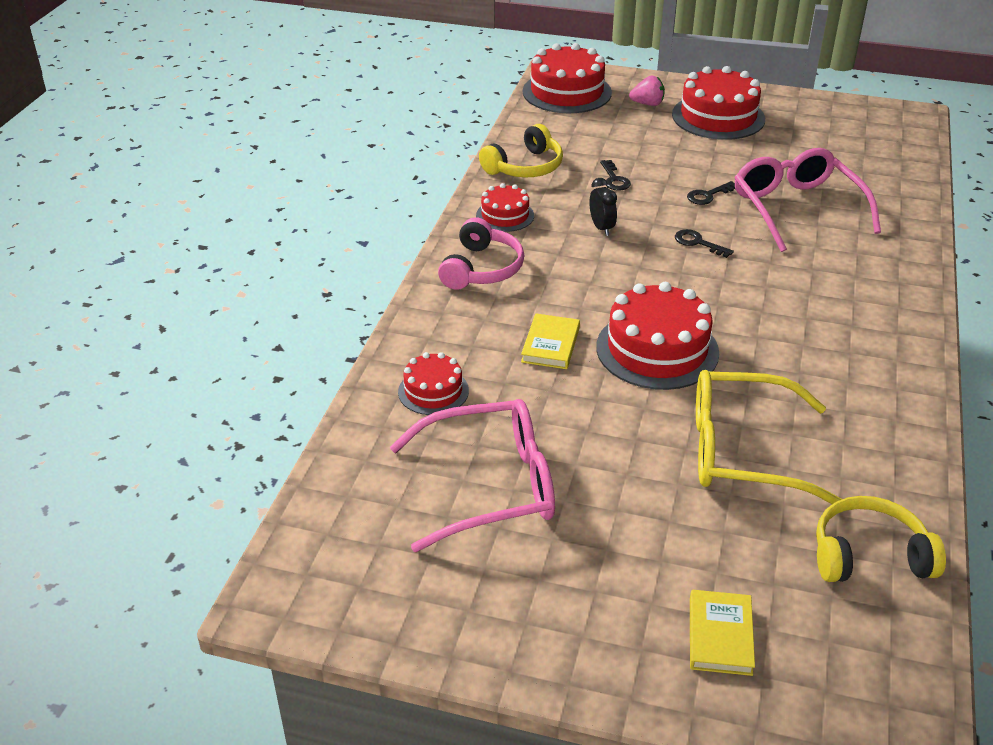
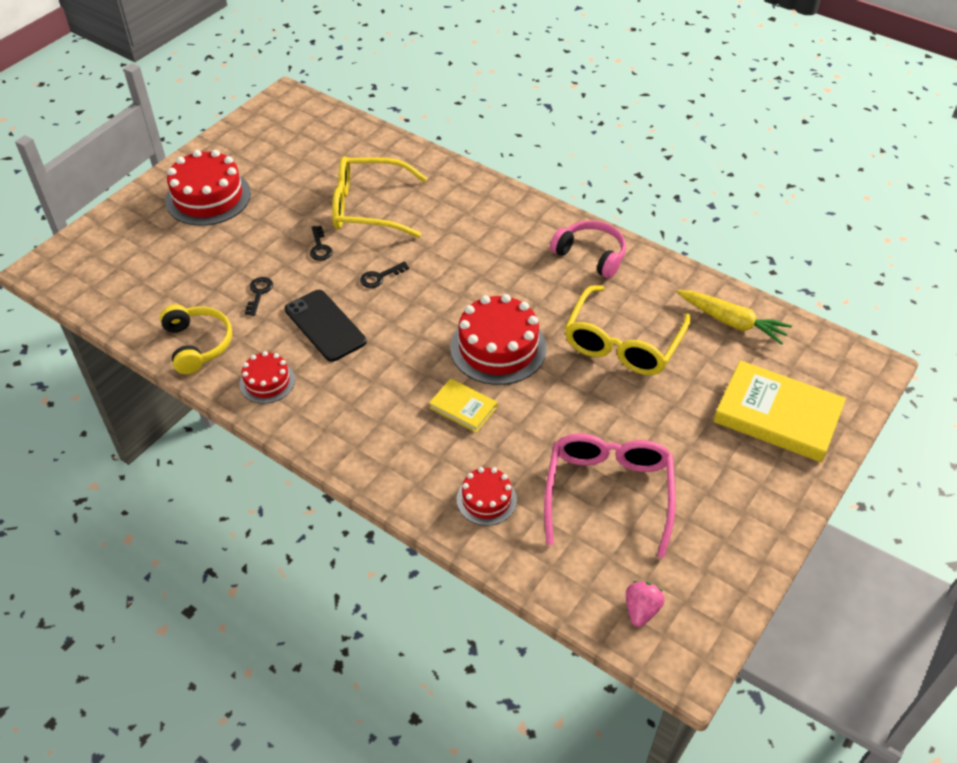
camera: 70 degrees left, 10 degrees up
(481, 269) = (338, 421): pink headphones -> pink headphones (591, 255)
(567, 92) = (89, 275): red cake -> none
(601, 228) = (325, 325): black clock -> black phone
(614, 179) = (259, 293): black key -> black key turned 90 degrees counterclockwise
(647, 104) = (153, 230): pink strawberry -> pink strawberry (641, 610)
(720, 636) = (777, 416): yellow book -> yellow book, size x1.93
(796, 209) = (368, 207): pink glasses -> yellow glasses
(869, 555) = (732, 322): yellow headphones -> yellow carrot

